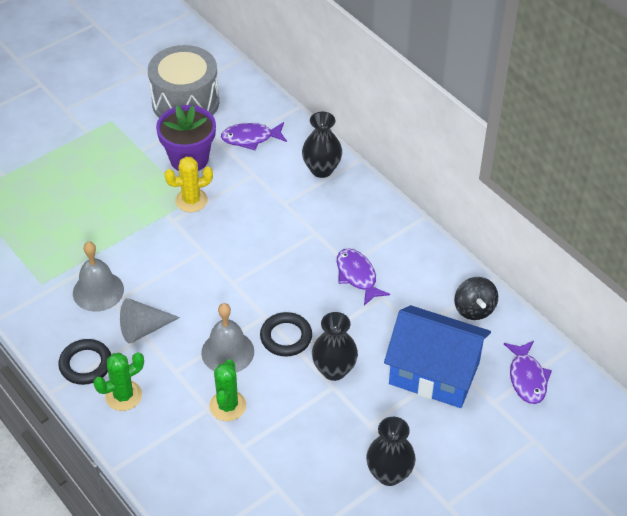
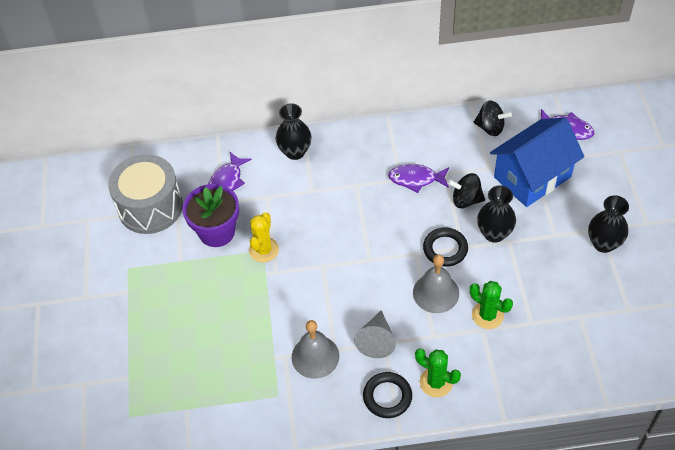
camera: 55 degrees left, 5 degrees up
(123, 396) = (436, 382): green cactus -> green cactus turned 60 degrees counterclockwise
(360, 328) = (466, 200): none -> black spinning top

